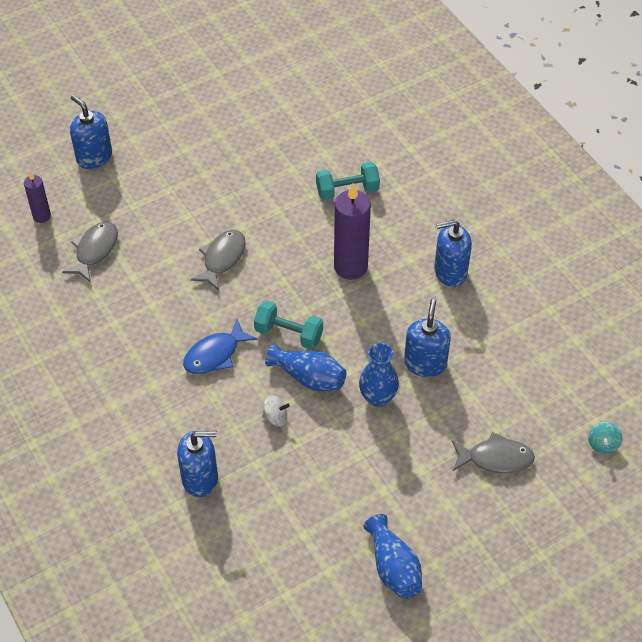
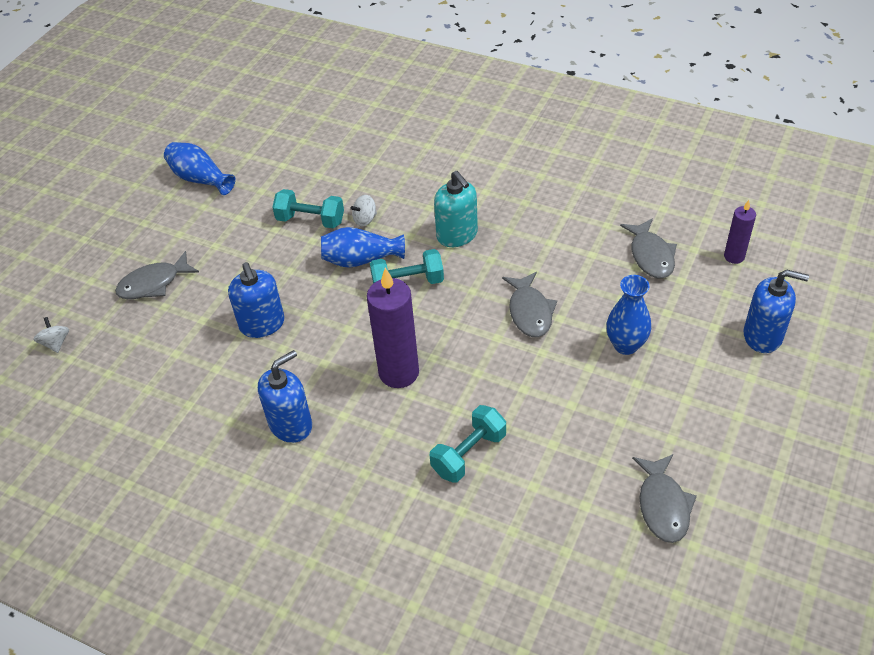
camera: 150 degrees right, 5 degrees down
(200, 478) = (389, 157): blue soap dispenser -> none
(215, 354) = (457, 235): blue fish -> turquoise soap dispenser
(262, 106) = (663, 505): none -> grey fish
(322, 446) = (310, 220): none -> turquoise dumbbell
(377, 397) = (288, 276): blue vase -> blue vase (625, 345)
(603, 444) = (56, 343): turquoise spinning top -> white spinning top

